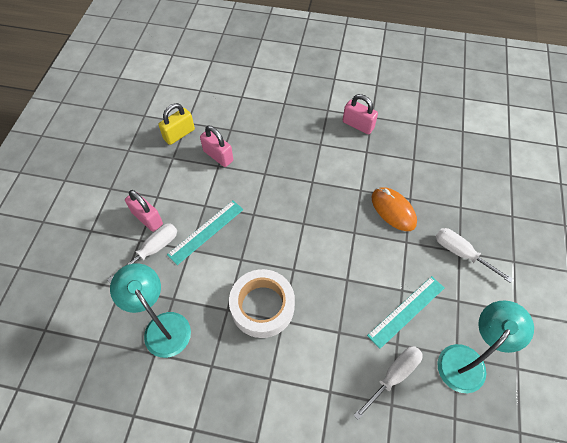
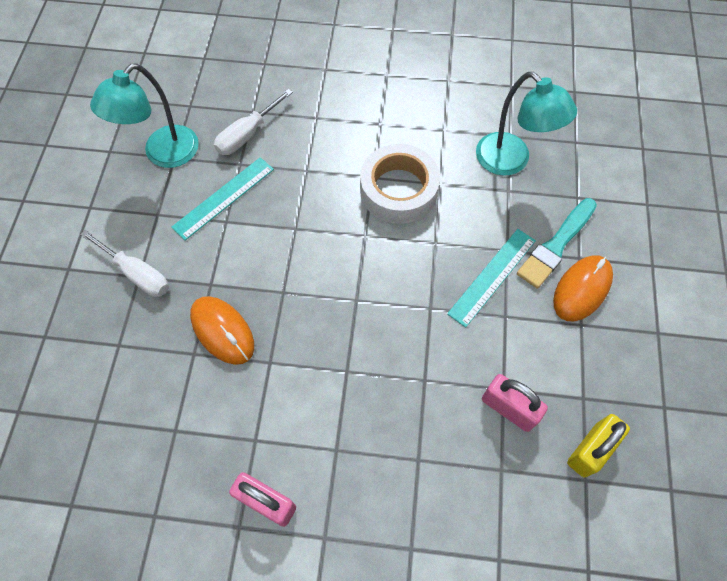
camera: 175 degrees right, 5 degrees up
(147, 218) = (582, 289): pink padlock -> orange mouse
(153, 250) = (556, 245): white screwdriver -> turquoise brush

